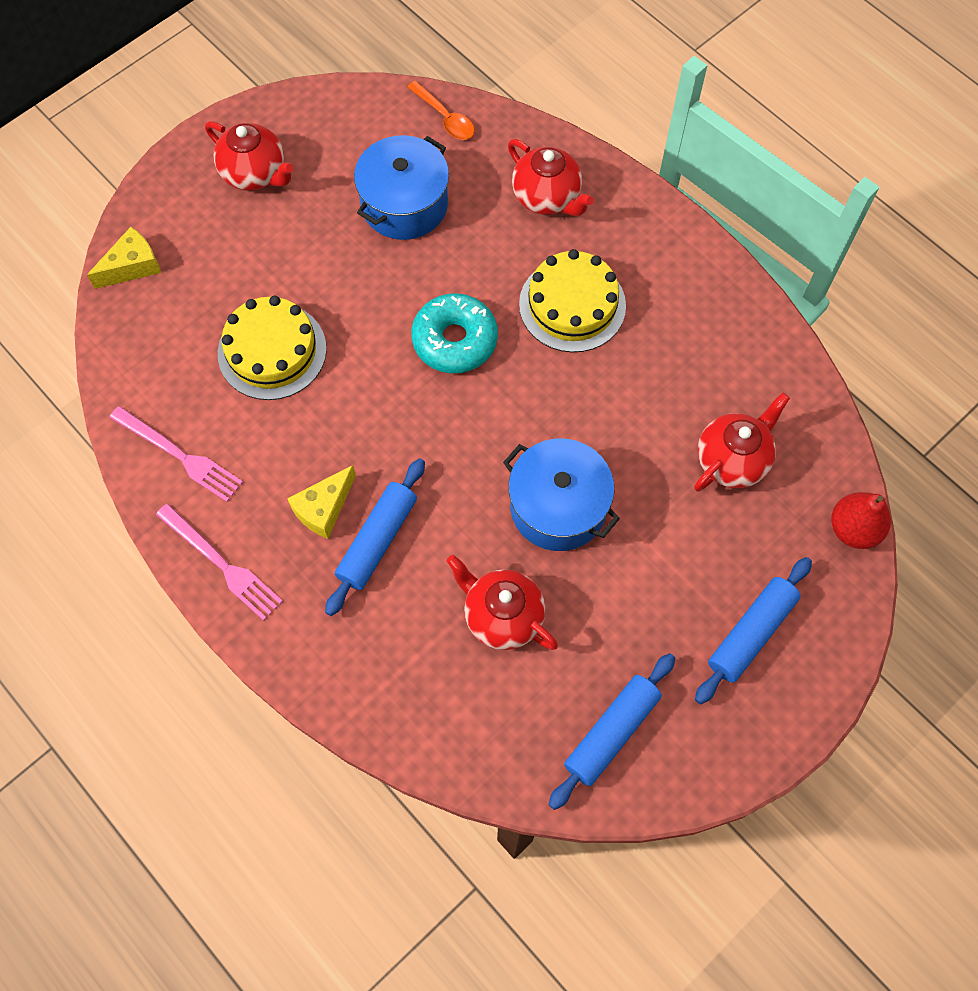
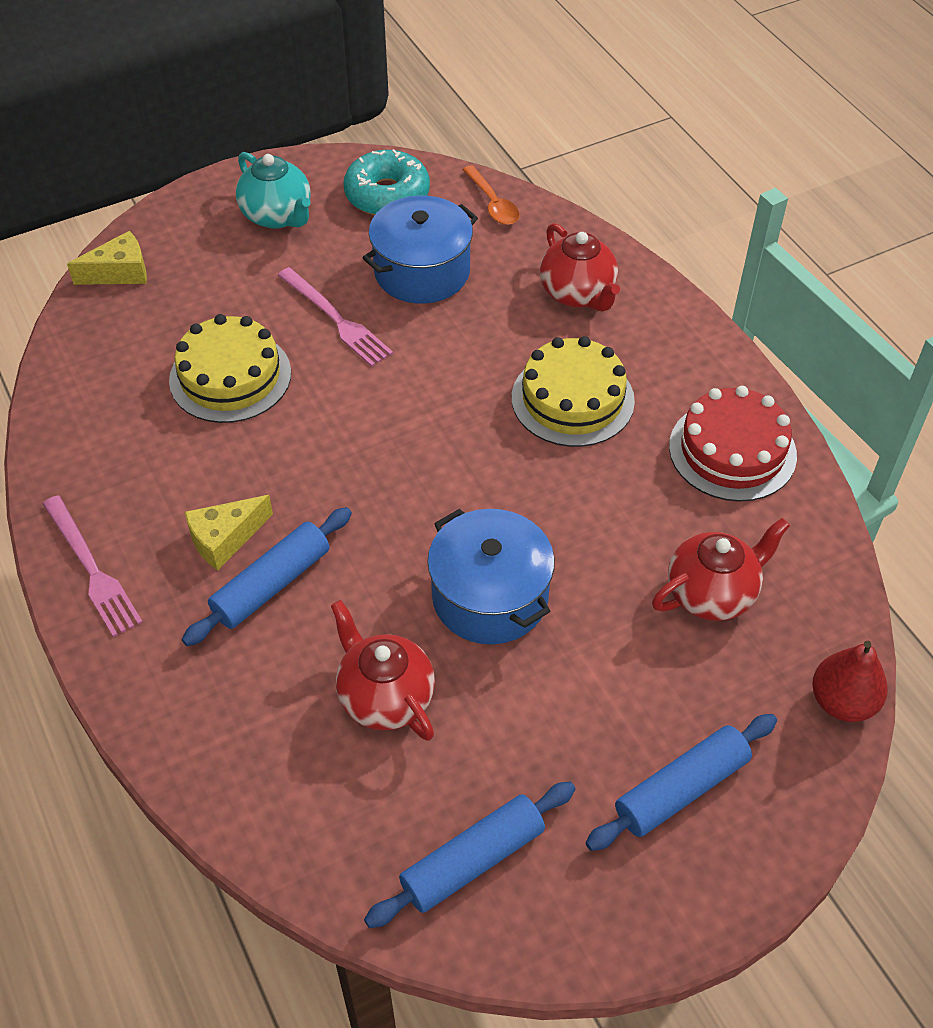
camera: 15 degrees right, 15 degrees down
(179, 455) = (92, 453): pink fork -> pink fork (336, 319)
(255, 173) = (277, 216): red teapot -> turquoise teapot
(455, 340) = (430, 406): turquoise donut -> turquoise donut (387, 195)
(716, 324) = (732, 451): none -> red cake

